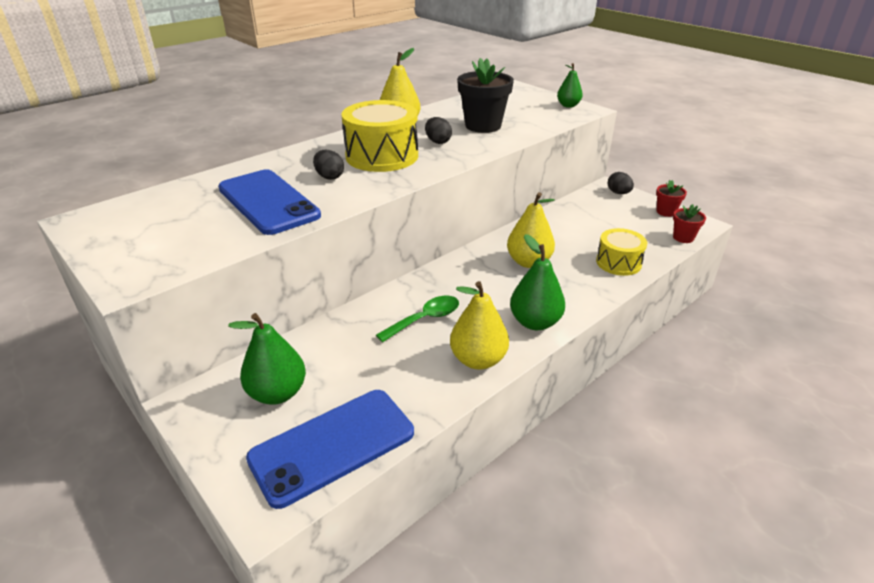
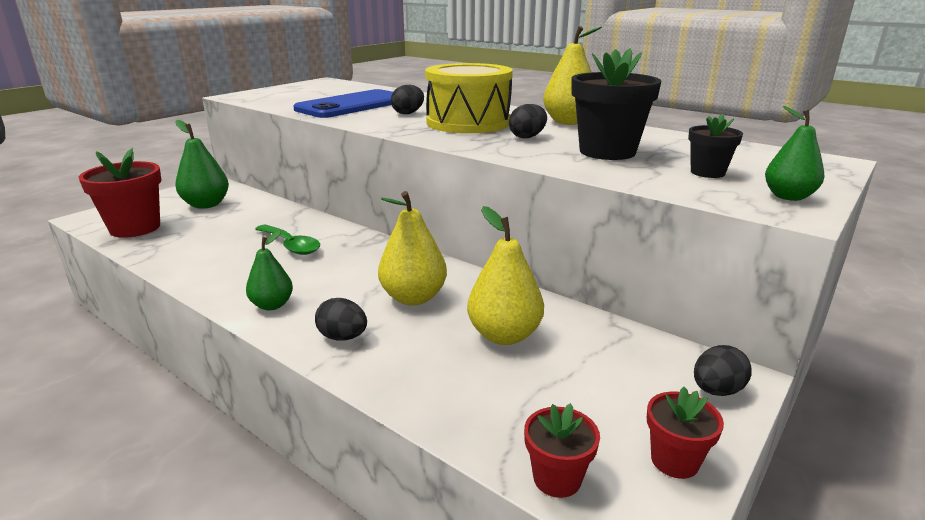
camera: 80 degrees right, 10 degrees down
(332, 446) = (135, 228): blue phone -> red flower pot
(478, 360) = (214, 275): yellow pear -> yellow pear (504, 335)
(529, 112) = (707, 172): none -> black flower pot
(535, 322) = (272, 305): green pear -> green pear, size x0.64
(579, 290) = (343, 337): none -> black egg
(618, 263) = (427, 378): yellow drum -> none

